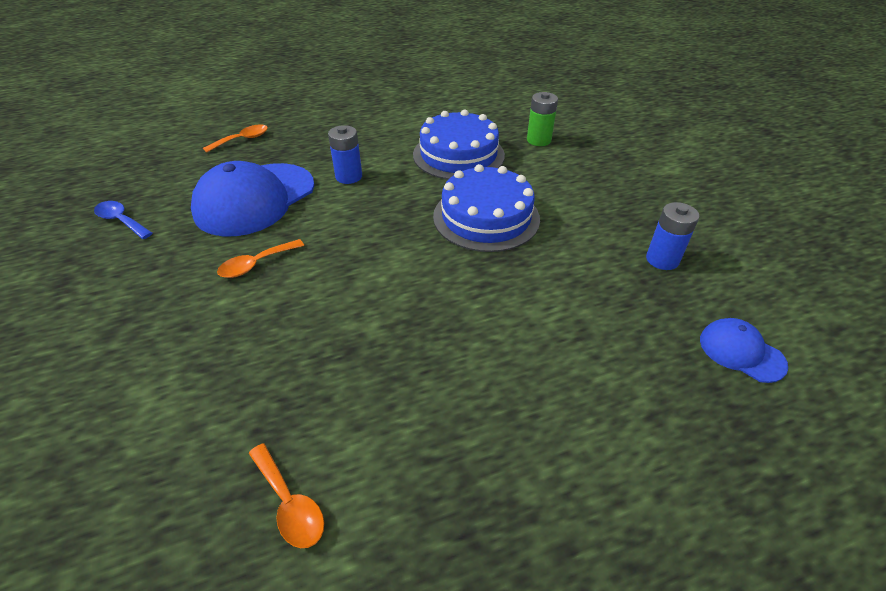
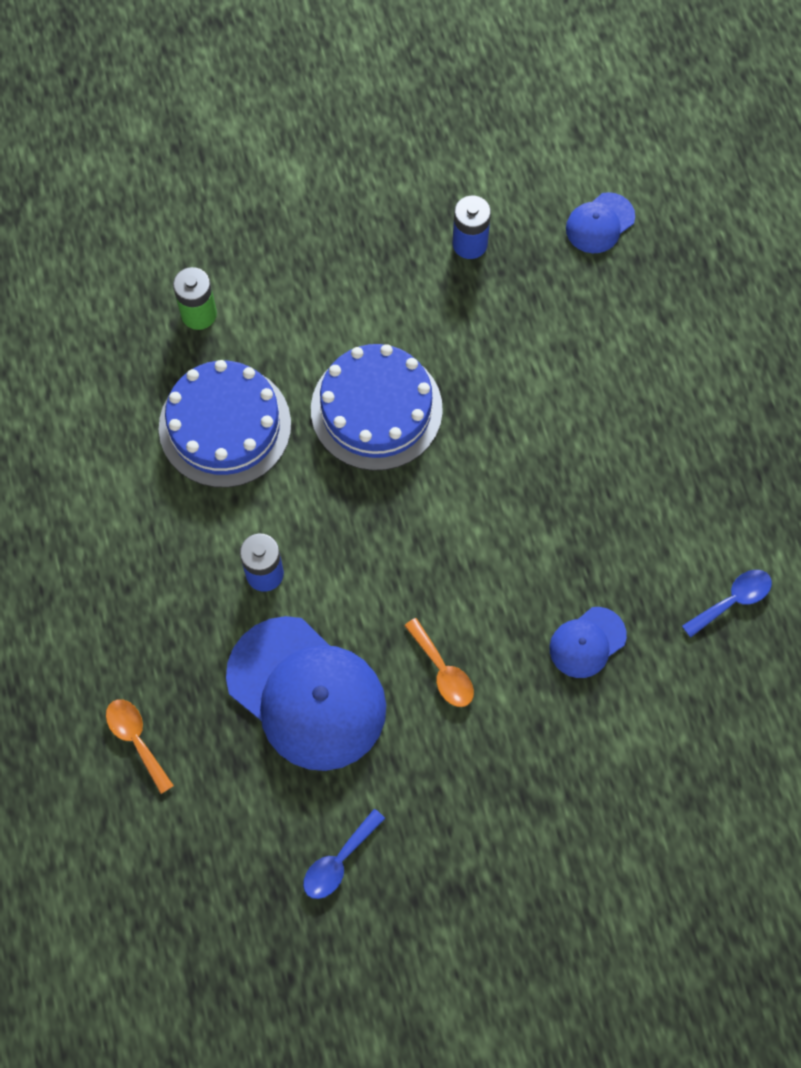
camera: 85 degrees left, 25 degrees up
(262, 360) = (587, 642): none -> blue cap
(289, 503) = (732, 600): orange spoon -> blue spoon

